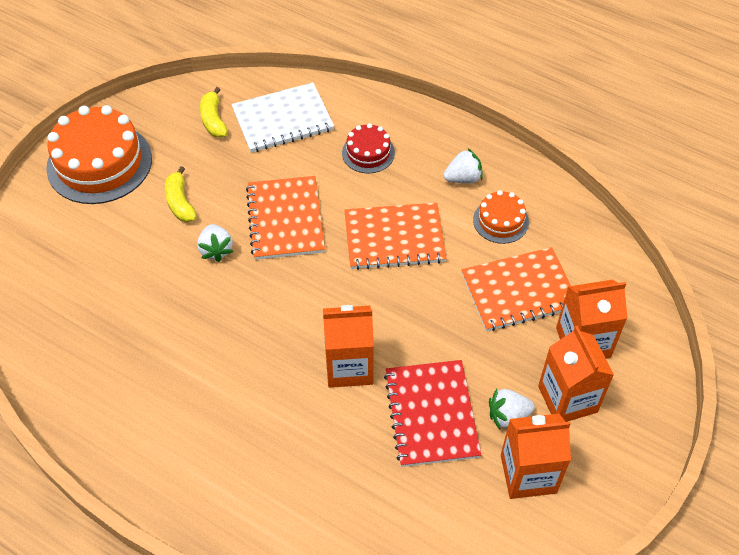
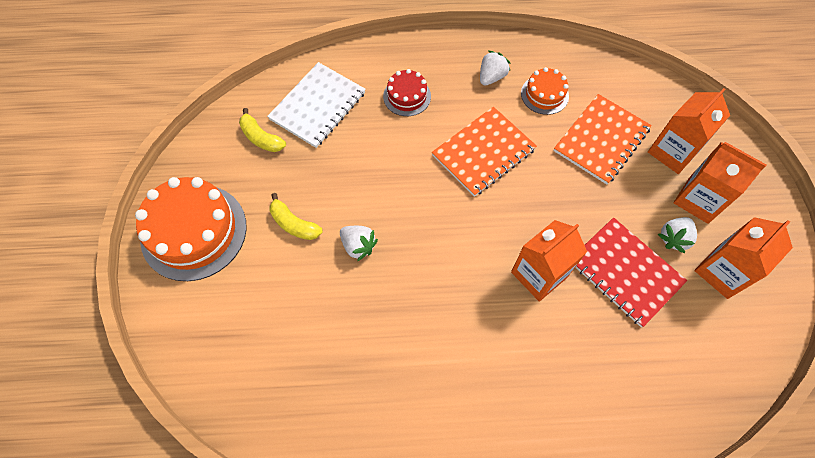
camera: 35 degrees left, 10 degrees up
(285, 219) = (390, 187): orange notebook -> none

